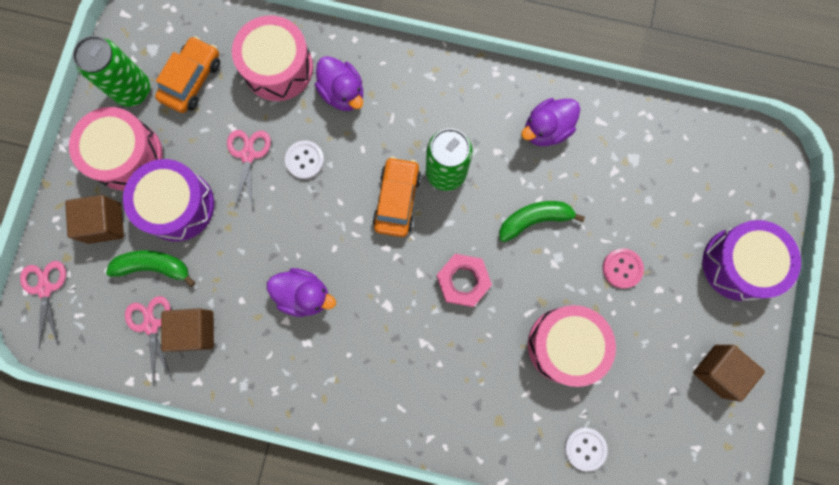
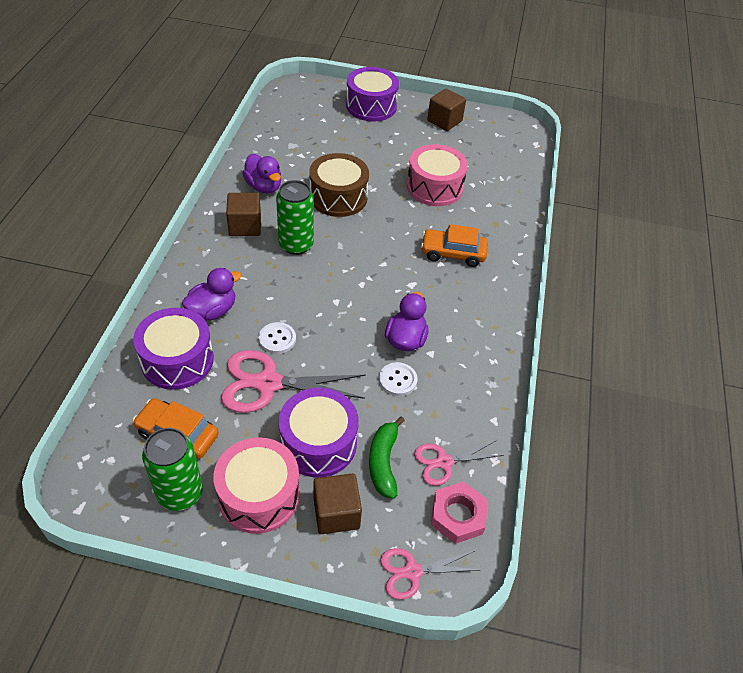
camera: 95 degrees left, 30 degrees down
(195, 330) = (446, 423): brown cube -> brown cube (245, 226)
(248, 155) = (268, 383): pink scissors -> pink scissors, size x1.70
(278, 68) = (177, 360): pink drum -> purple drum
(397, 200) = (319, 276): orange car -> orange car (453, 253)
(463, 281) = (388, 238): pink nut -> pink nut (458, 515)
(534, 219) = (338, 197): green banana -> brown drum
(585, 448) = (506, 182): white button -> white button (398, 380)
(622, 268) = (376, 156): pink button -> none

